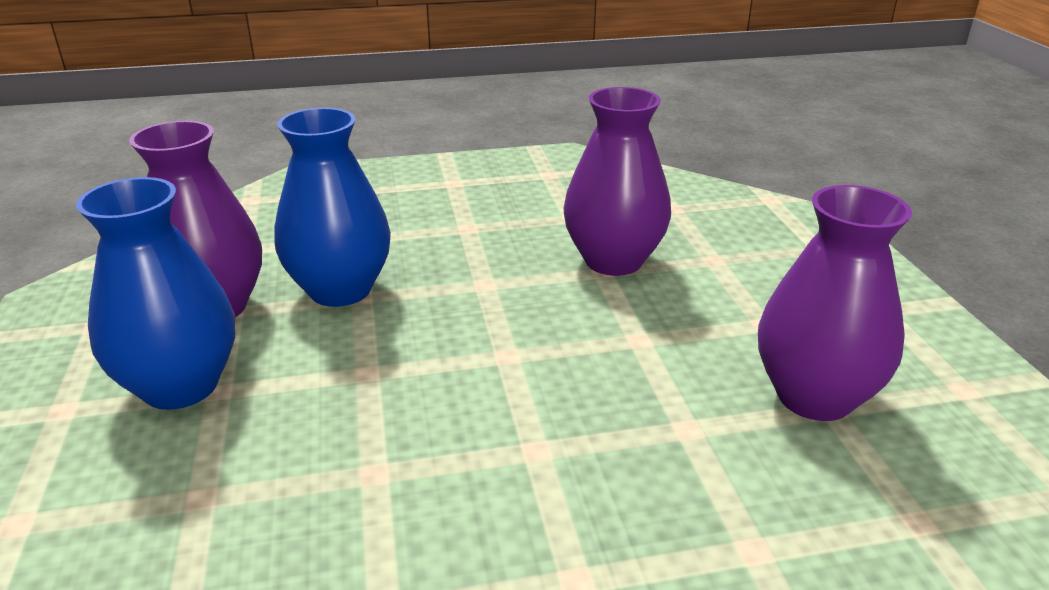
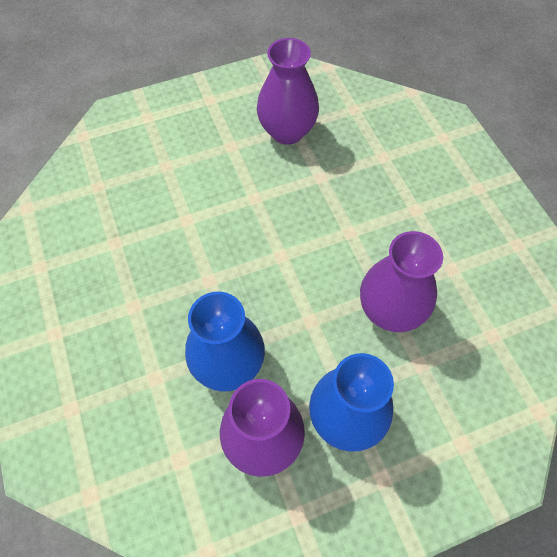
camera: 100 degrees left, 30 degrees up
(613, 260) = (172, 215): purple vase -> purple vase (390, 311)

